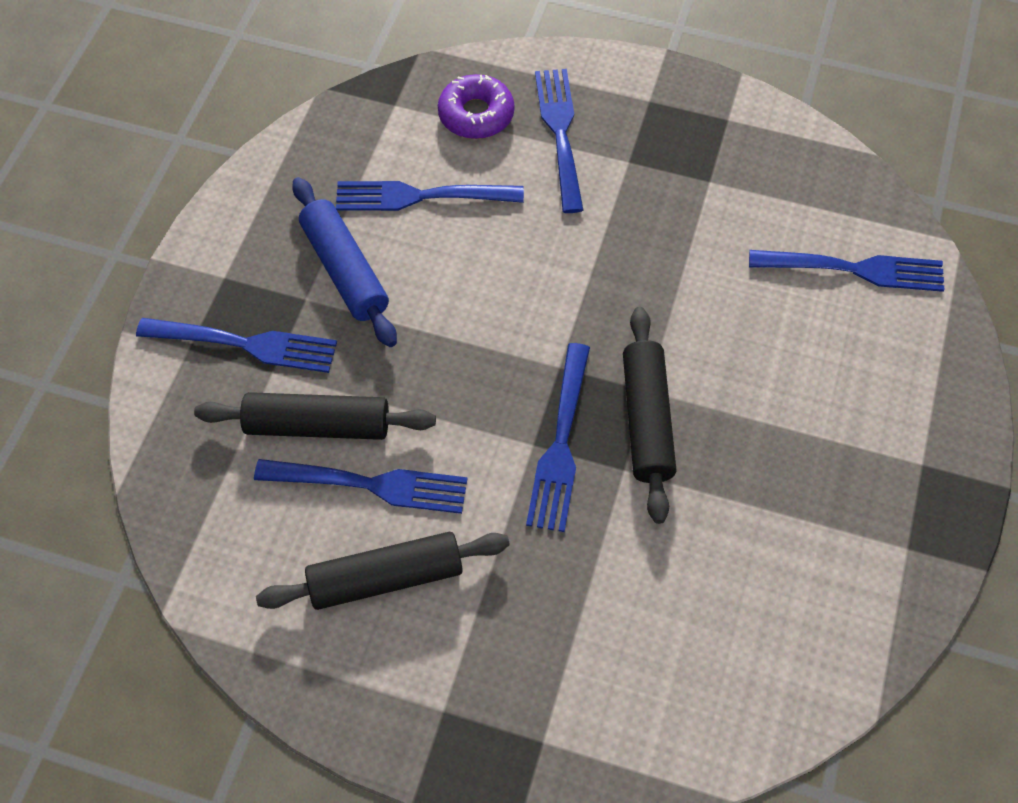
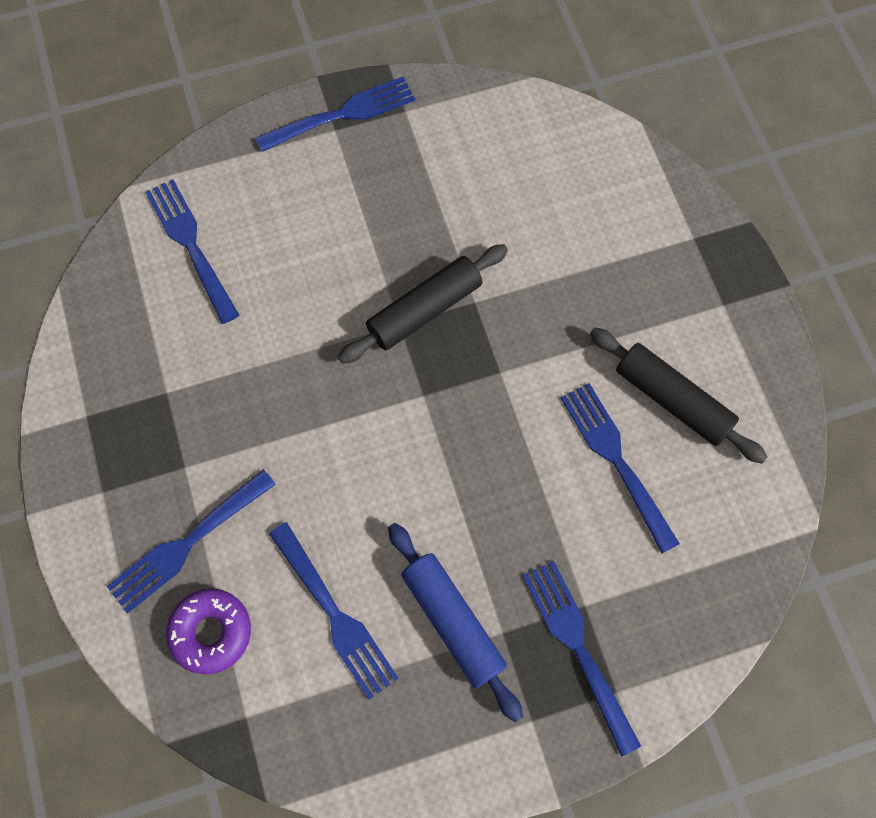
camera: 125 degrees left, 10 degrees up
(318, 425) = (601, 534): black rolling pin -> none
(345, 270) = (452, 621): blue rolling pin -> blue rolling pin turned 60 degrees counterclockwise
(560, 442) = (485, 355): blue fork -> blue fork (341, 115)

